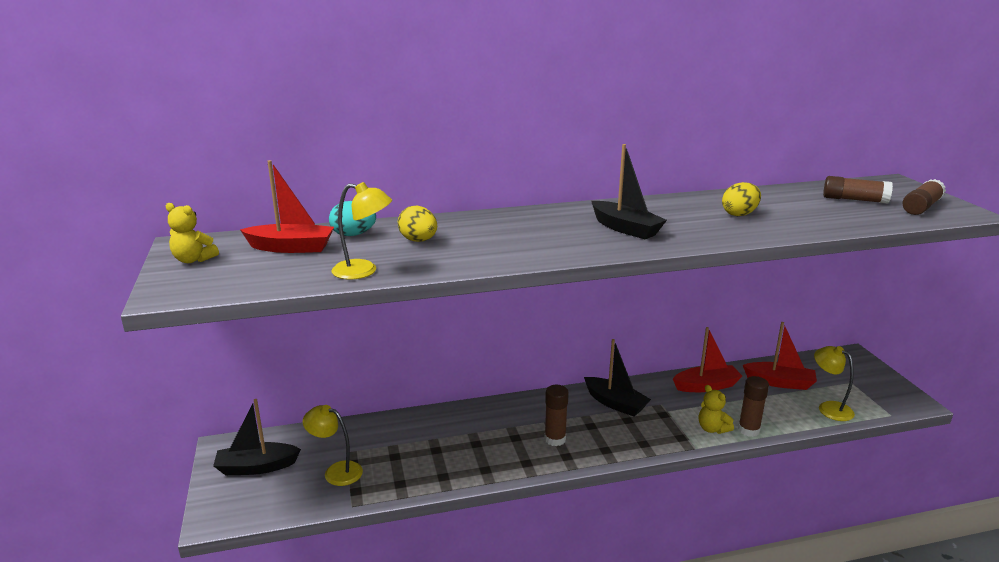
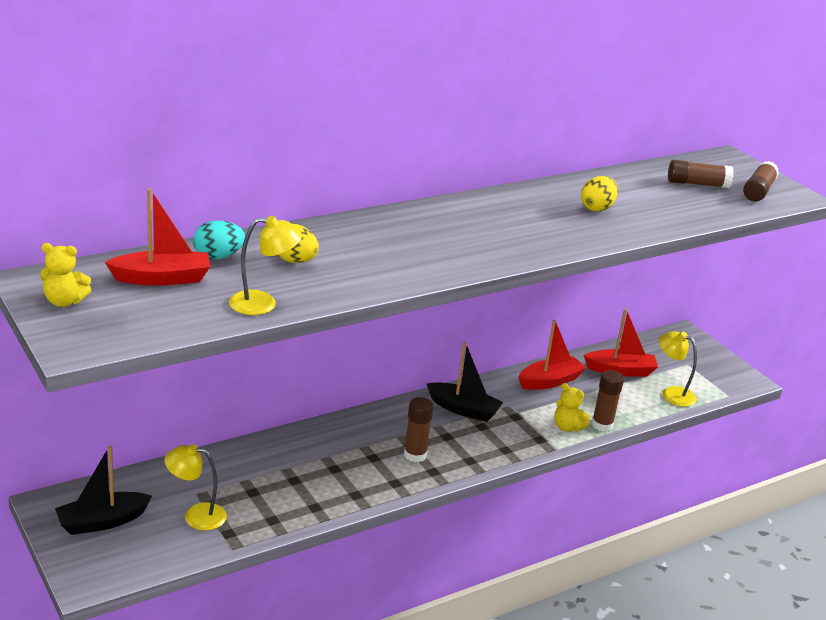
camera: 20 degrees left, 5 degrees up
(625, 228) = (495, 233): black boat -> none

